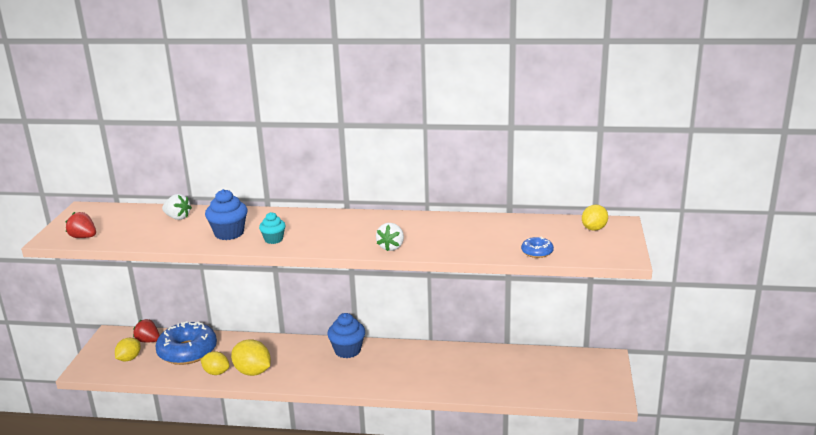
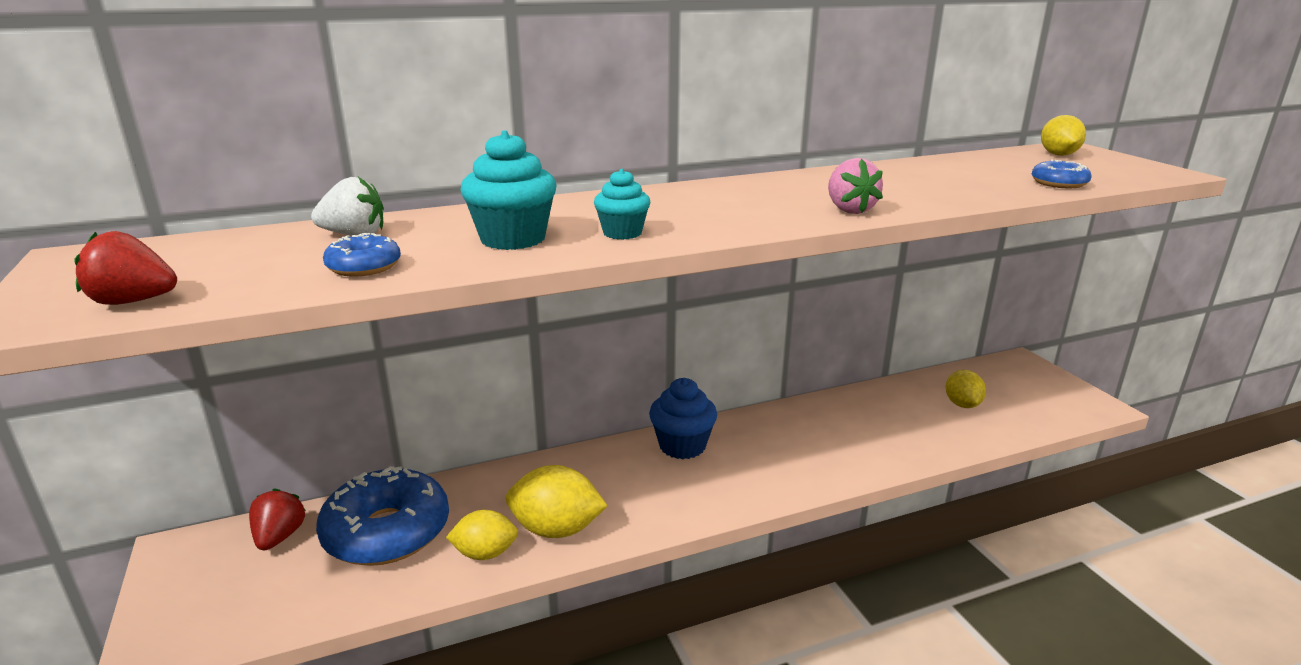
camera: 30 degrees left, 0 degrees up
(129, 358) = (261, 586): yellow lemon -> yellow lemon (962, 404)
(148, 341) = (279, 537): red strawberry -> red strawberry turned 90 degrees clockwise
(163, 237) = (364, 267): none -> blue donut
(229, 233) = (513, 239): blue cupcake -> turquoise cupcake
(391, 247) = (849, 210): white strawberry -> pink strawberry

